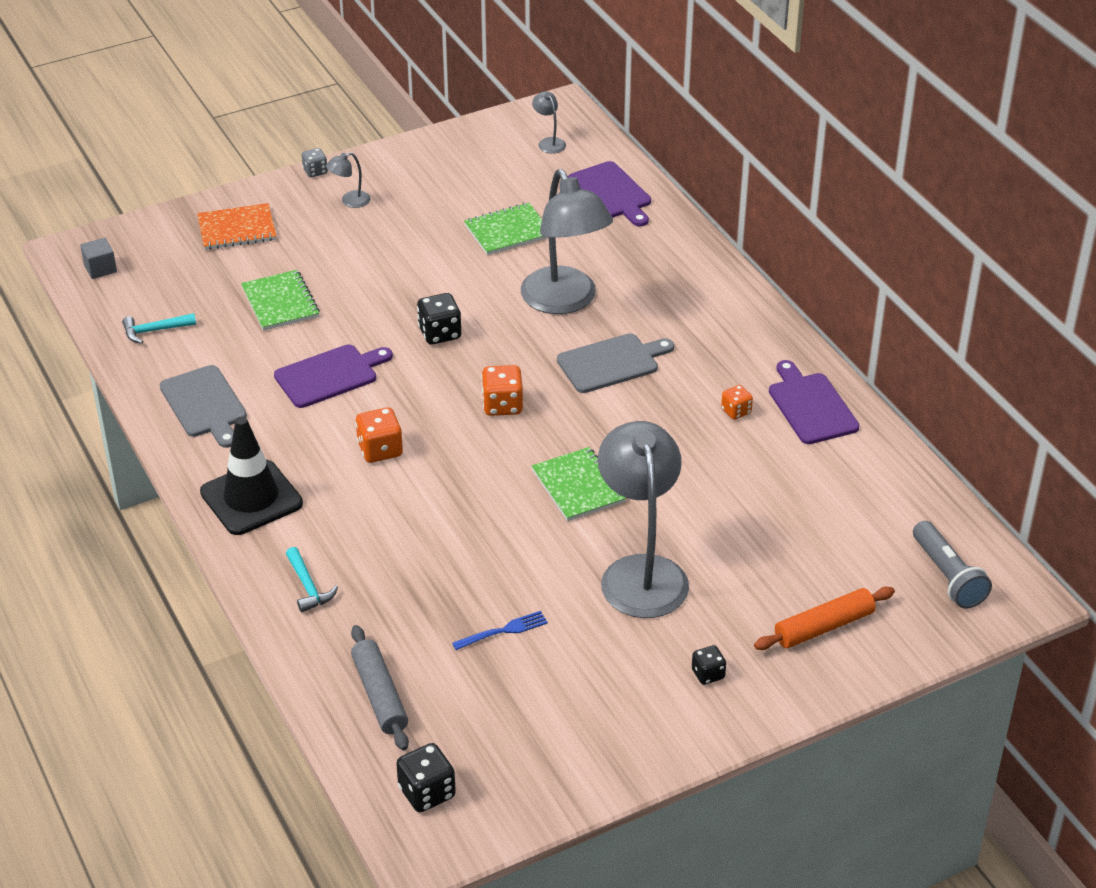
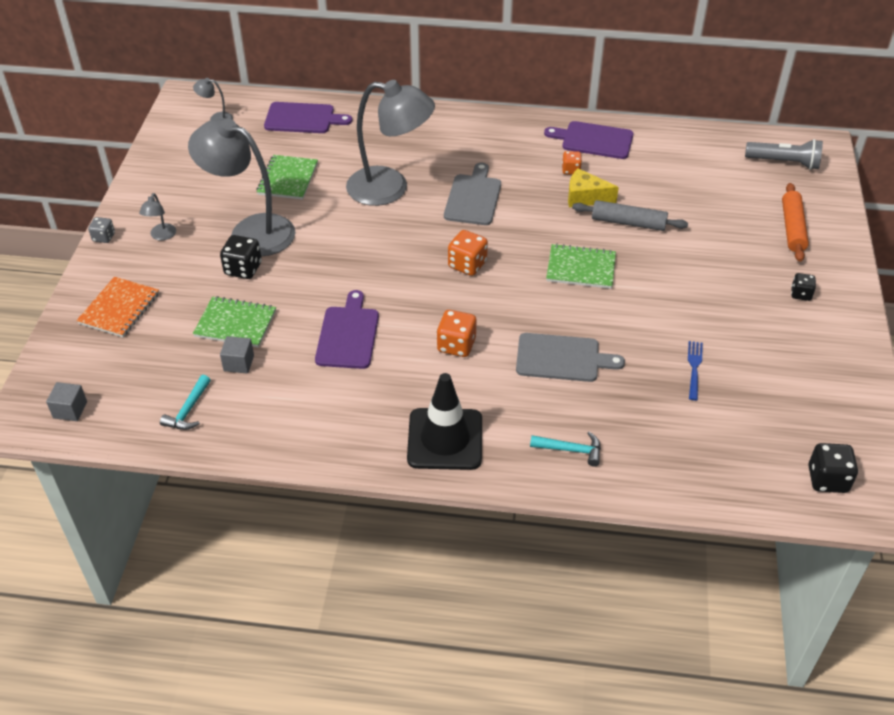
camera: 55 degrees left, 5 degrees up
(204, 405) = (310, 419): grey cutting board -> grey cutting board (562, 358)
(234, 329) = (239, 363): none -> grey cube
(380, 695) = (714, 461): grey rolling pin -> grey rolling pin (628, 223)
(440, 333) = (361, 259): black dice -> black dice (243, 269)
(641, 572) = (686, 279): grey lamp -> grey lamp (251, 231)
(700, 441) = (585, 197): none -> yellow cheese

